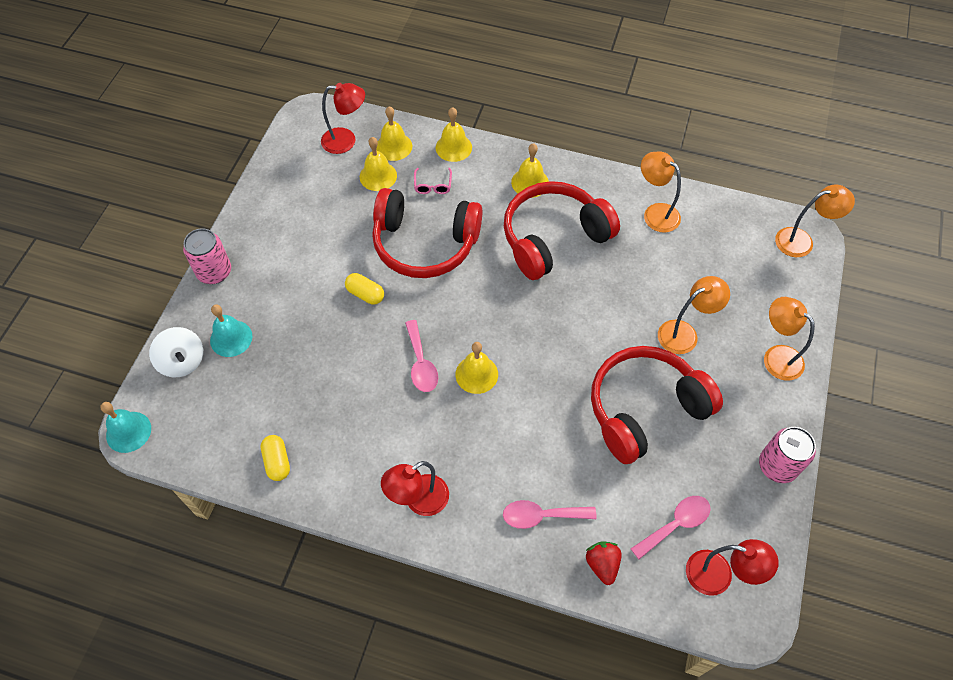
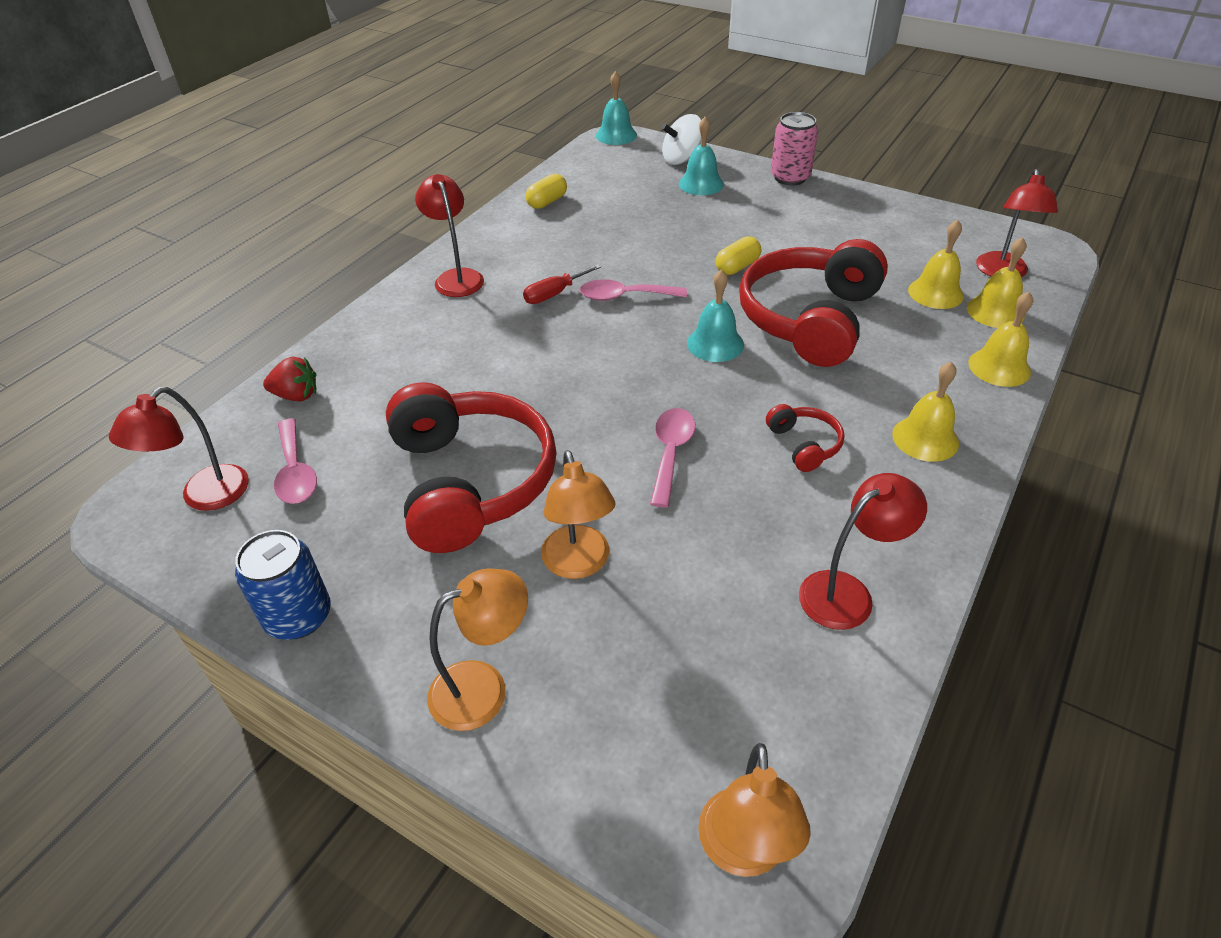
camera: 105 degrees right, 15 degrees down
(277, 462) = (547, 202): yellow capsule -> yellow capsule turned 45 degrees counterclockwise
(428, 415) = (554, 294): none -> red screwdriver
(433, 185) = (918, 338): pink glasses -> none
(466, 295) = (715, 344): none -> turquoise bell
(476, 374) = (592, 336): yellow bell -> none
(541, 516) = (384, 359): pink spoon -> pink spoon (670, 453)
(553, 238) = (804, 444): red headphones -> red headphones, size x0.43
(655, 213) = (847, 592): orange lamp -> red lamp
(777, 466) = (298, 616): pink can -> blue can

